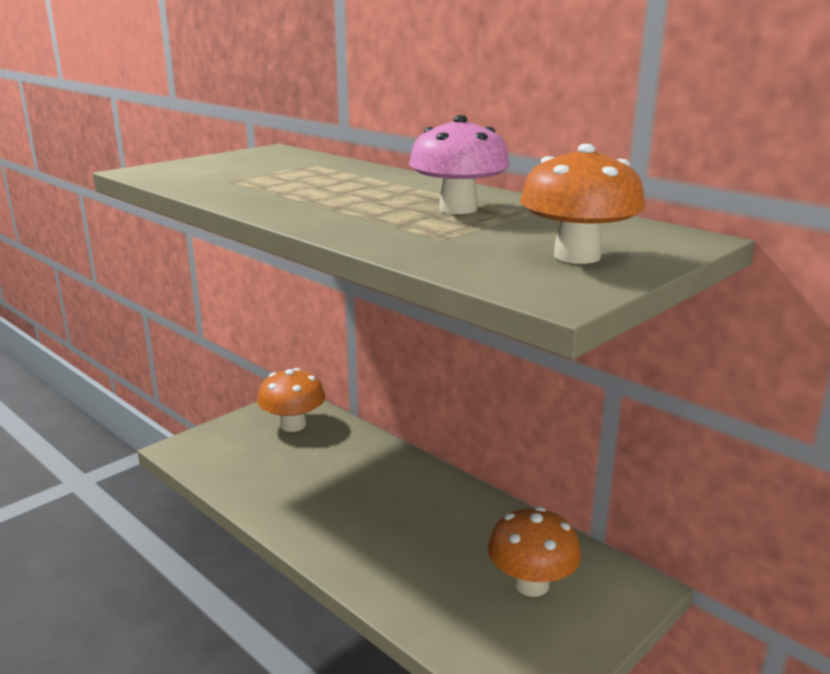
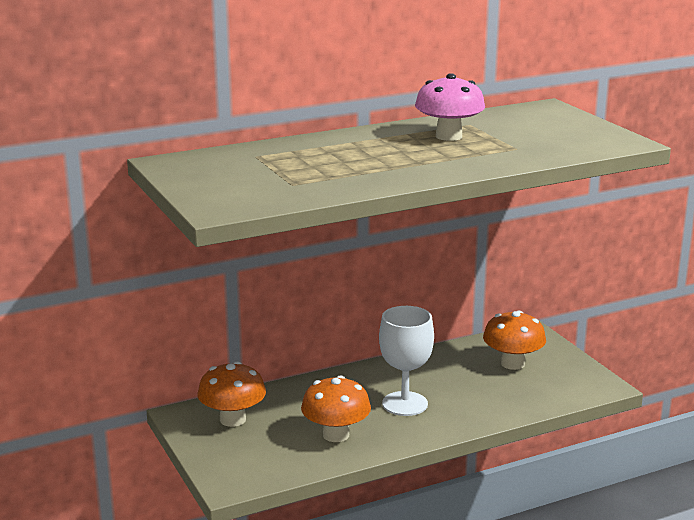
camera: 70 degrees left, 0 degrees up
(372, 515) = (405, 404): none -> white goblet
(577, 256) = (568, 129): orange mushroom -> orange mushroom (336, 435)

